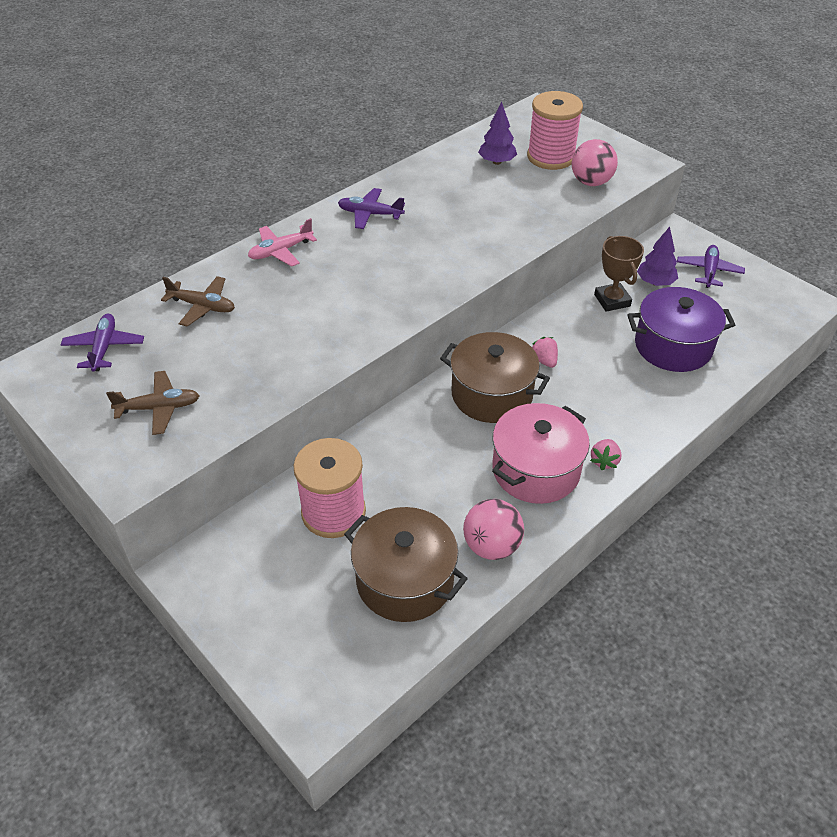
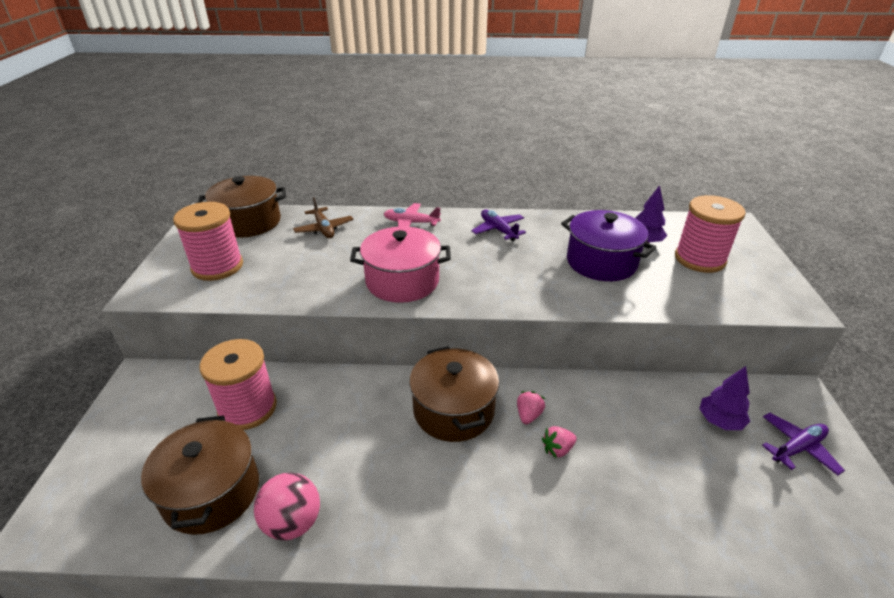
camera: 45 degrees right, 10 degrees down
(104, 348) = (249, 222): purple plane -> brown pot
(159, 408) = (217, 266): brown plane -> pink spool
(536, 470) = (405, 493): pink pot -> pink pot (402, 281)
(591, 182) = (713, 294): pink ball -> none
(604, 461) = (467, 535): pink strawberry -> pink strawberry (557, 449)
(612, 300) = (654, 409): brown trophy -> none
(673, 346) = (668, 488): purple pot -> purple pot (601, 262)

